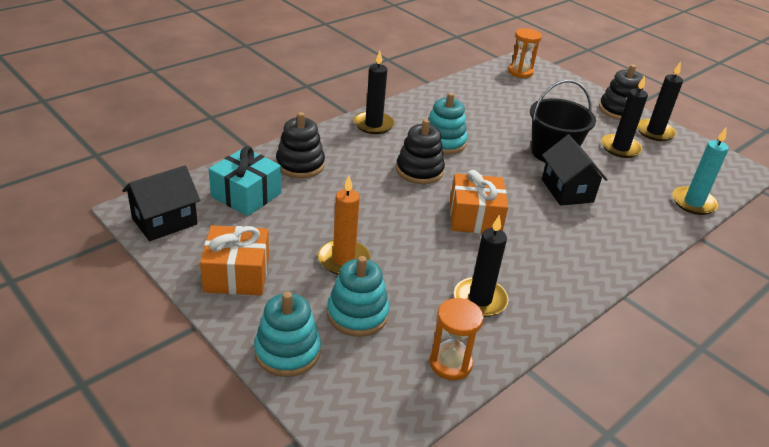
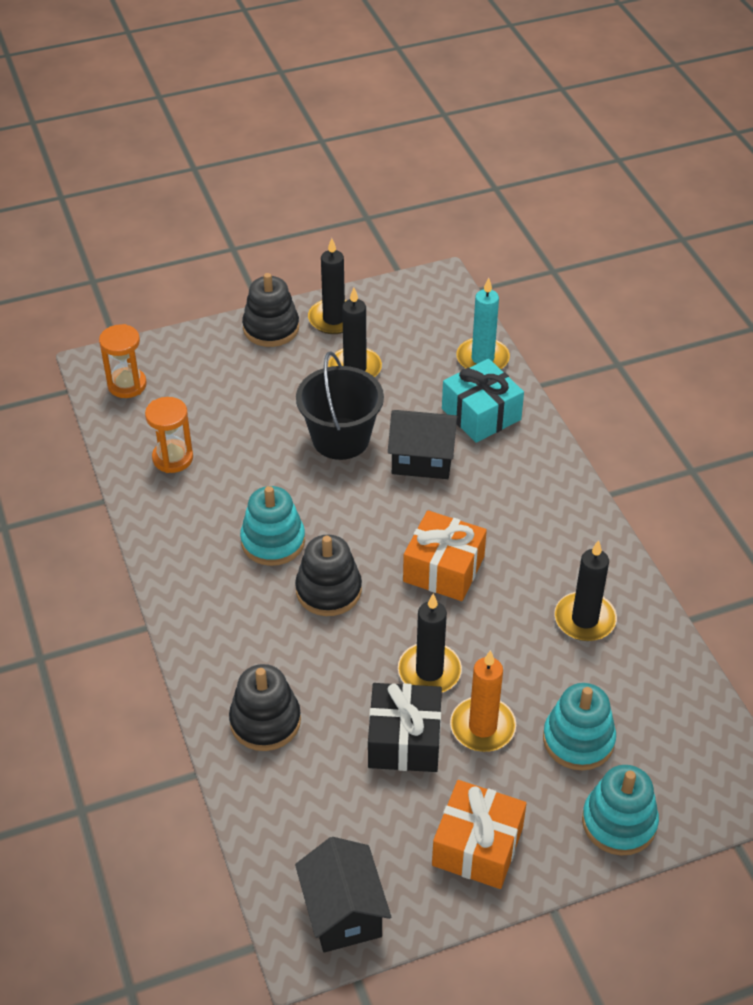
camera: 65 degrees left, 10 degrees up
(246, 195) = (315, 802): turquoise gift -> turquoise gift (481, 414)
(313, 224) = (404, 740): none -> black gift
(373, 124) = (196, 605): black candle -> black candle (429, 671)
(450, 363) = (669, 680): orange hourglass -> orange hourglass (173, 458)

